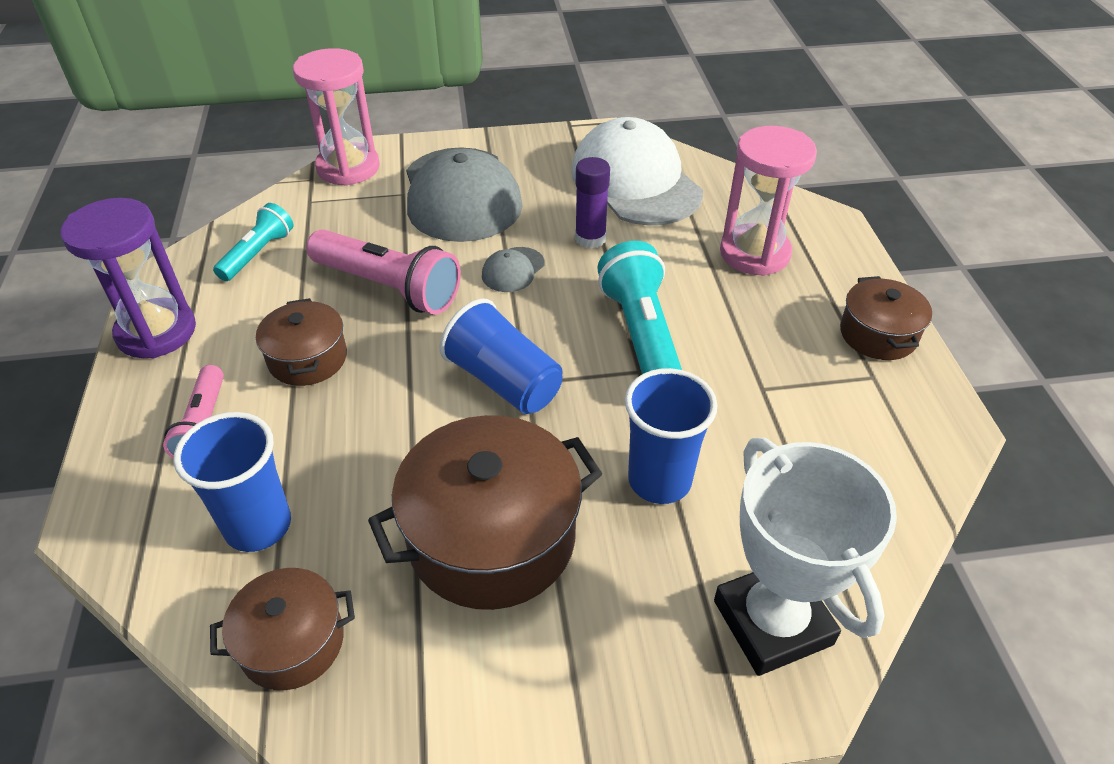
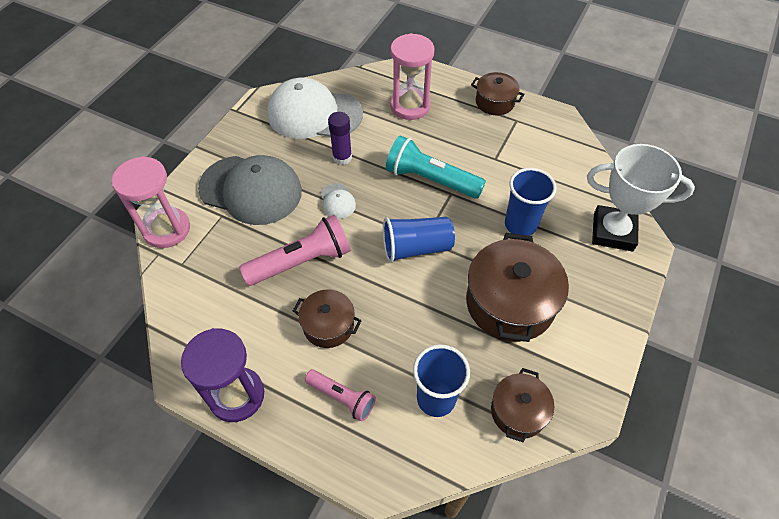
camera: 55 degrees left, 10 degrees up
(258, 254) = (209, 312): turquoise flashlight -> none
(513, 270) = (337, 201): grey cap -> white cap

